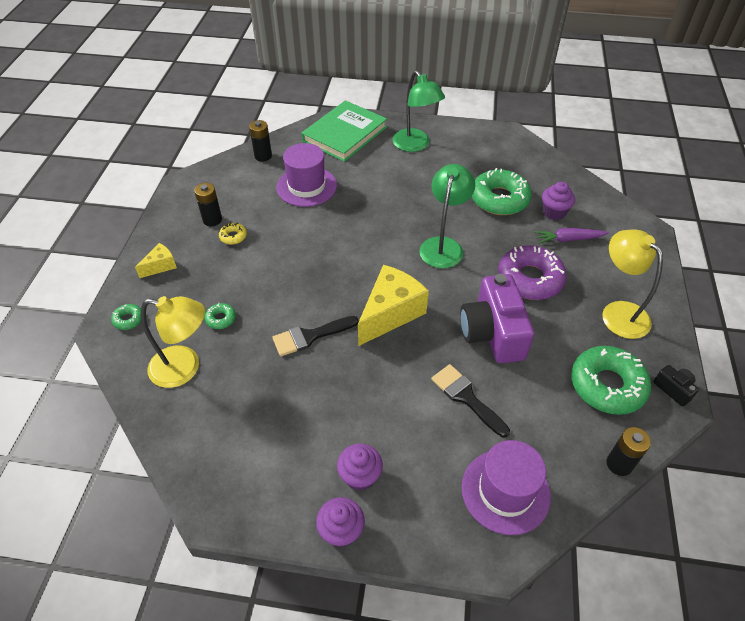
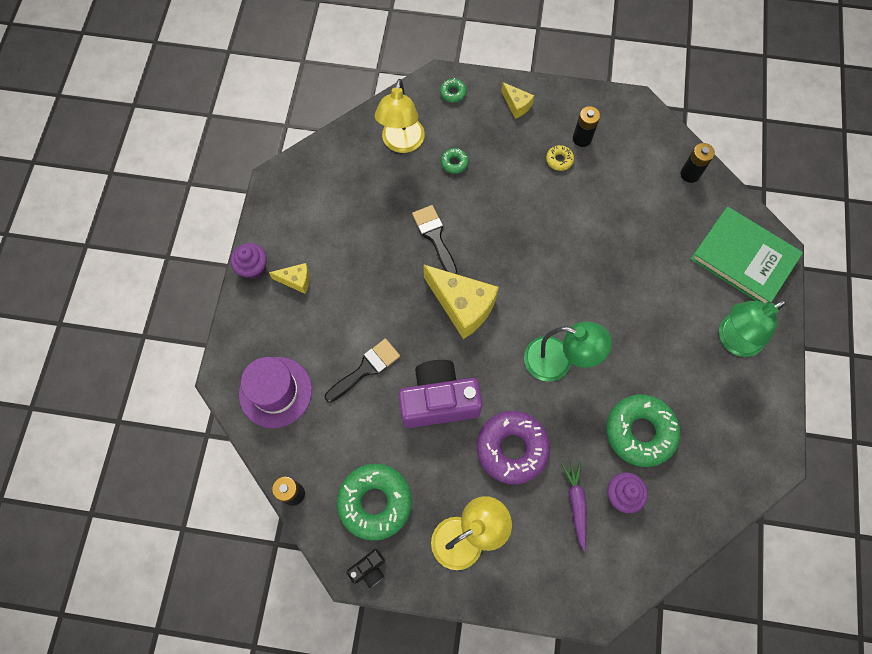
camera: 90 degrees right, 20 degrees up
(306, 186) = (642, 222): purple hat -> none
(360, 476) = (296, 280): purple cupcake -> yellow cheese

